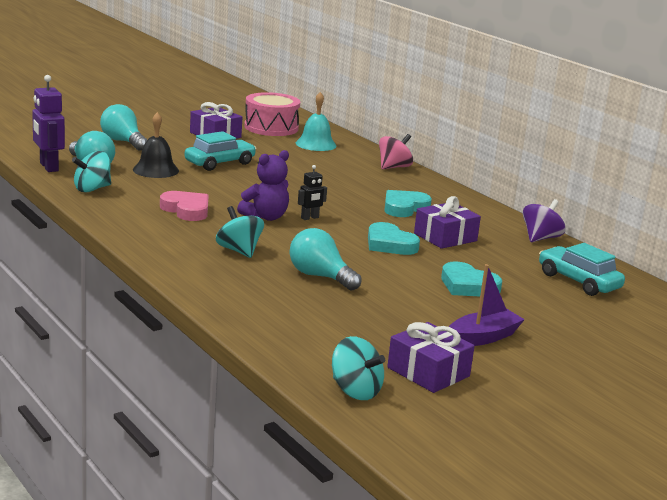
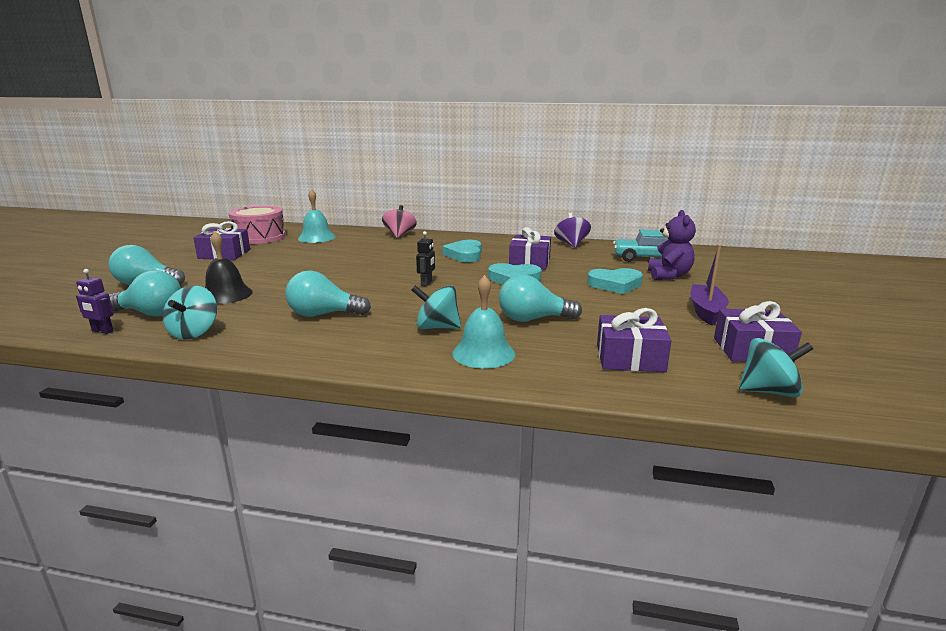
camera: 40 degrees left, 0 degrees up
(48, 167) = (102, 331): purple robot -> purple robot, size x0.56
(186, 210) = (323, 314): pink heart -> turquoise light bulb
(220, 163) = (272, 271): turquoise car -> none
(228, 279) = (483, 353): none -> turquoise bell
(265, 217) = (396, 295): purple teddy bear -> purple teddy bear (668, 276)
(318, 329) = (630, 358): none -> purple gift

